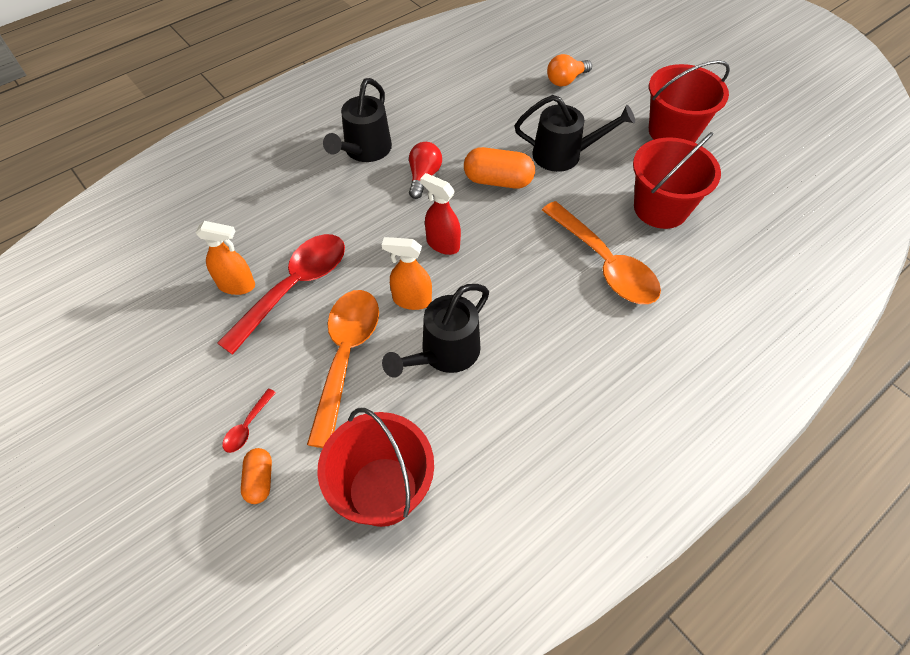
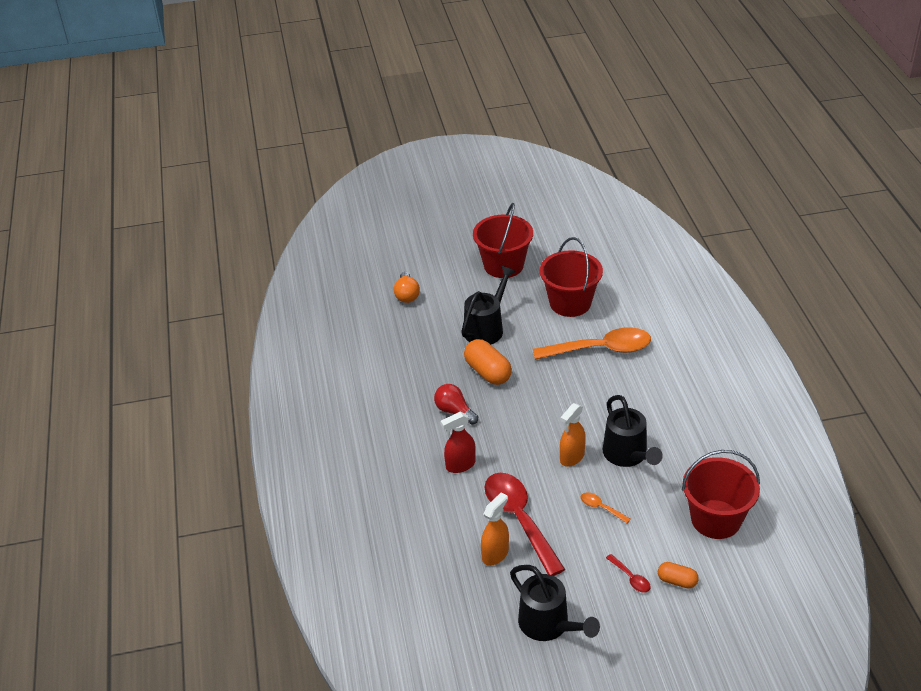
camera: 60 degrees left, 15 degrees down
(346, 356) = (601, 508): orange spoon -> orange spoon, size x0.41
(364, 151) = (399, 437): black watering can -> black watering can (549, 625)
(442, 244) = (530, 424): red spray bottle -> red spray bottle (460, 465)
(498, 181) = (488, 372): orange capsule -> orange capsule turned 75 degrees counterclockwise

